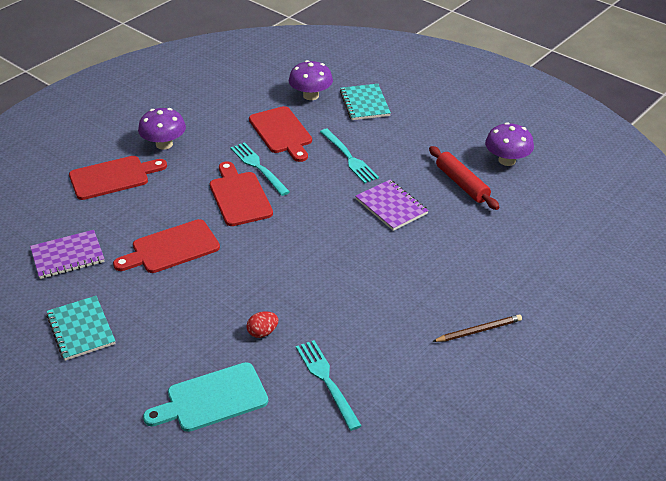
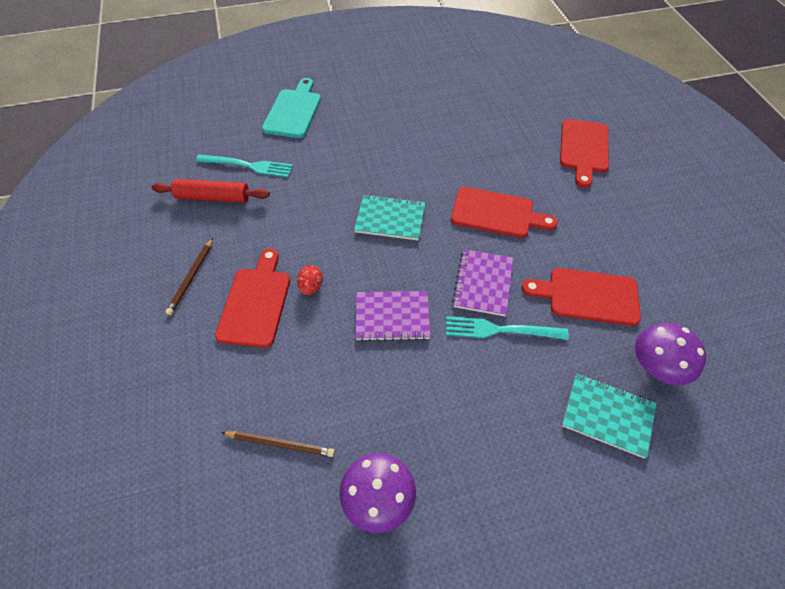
camera: 125 degrees right, 15 degrees up
(67, 256) = (494, 96): purple notebook -> purple notebook (483, 283)
(81, 329) = (411, 81): turquoise notebook -> turquoise notebook (390, 219)
(164, 144) = (619, 198): purple mushroom -> none
(171, 248) = (459, 147): red cutting board -> red cutting board (255, 302)
(258, 167) = (535, 247): turquoise fork -> none
(262, 332) = (323, 156): red egg -> red egg (311, 287)
(462, 184) = (375, 409): red rolling pin -> red rolling pin (213, 197)
(528, 210) = (280, 444): none -> brown pencil

